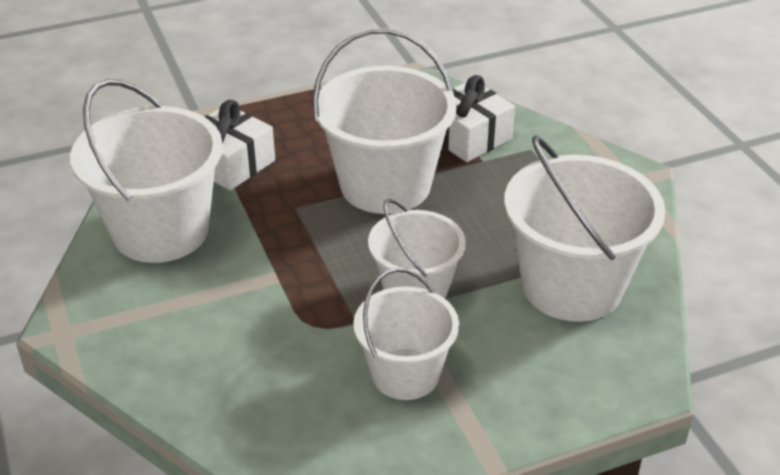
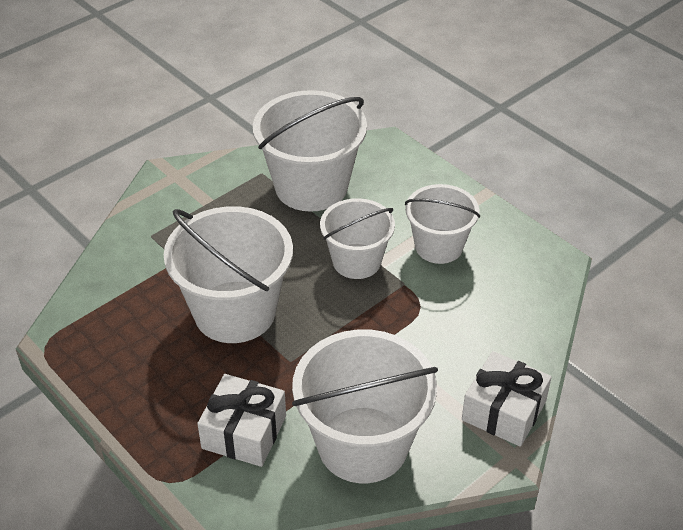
camera: 110 degrees left, 5 degrees up
(468, 137) = (144, 276): white gift -> white gift (504, 411)

